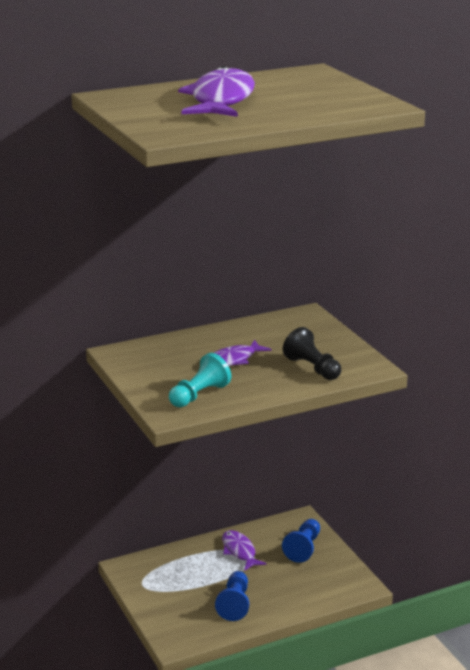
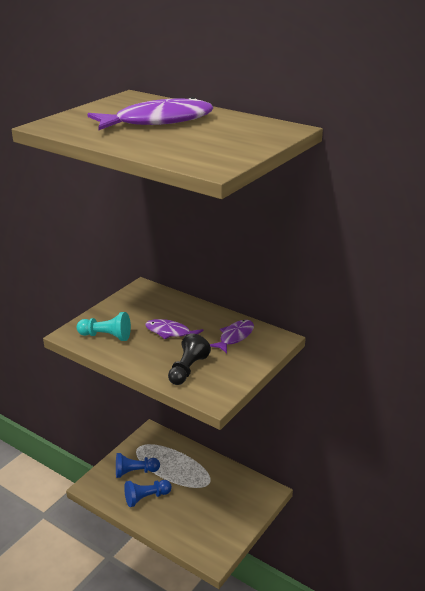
camera: 60 degrees right, 5 degrees up
(239, 551) = (206, 475): purple fish -> purple fish (235, 337)
(303, 548) = (235, 507): blue pawn -> blue pawn (135, 472)

